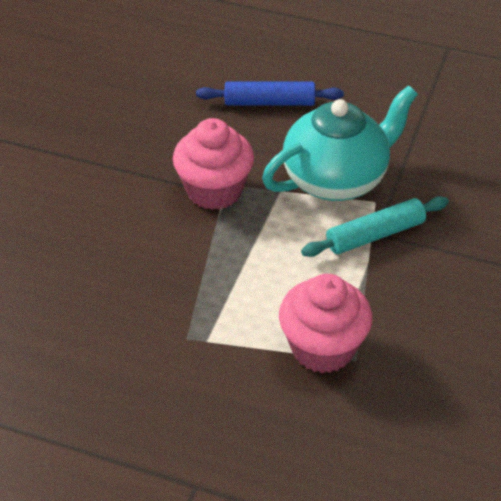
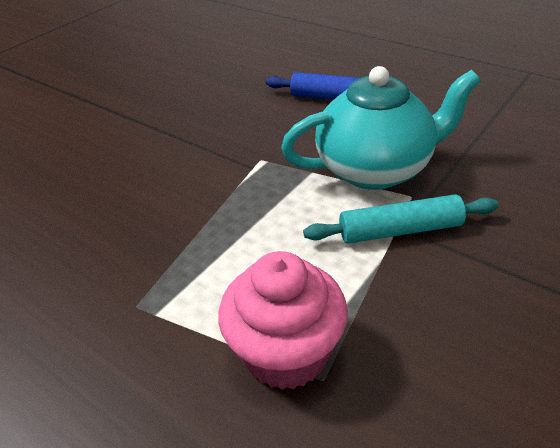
camera: 20 degrees right, 5 degrees down
(214, 190) = (245, 163): pink cupcake -> none

